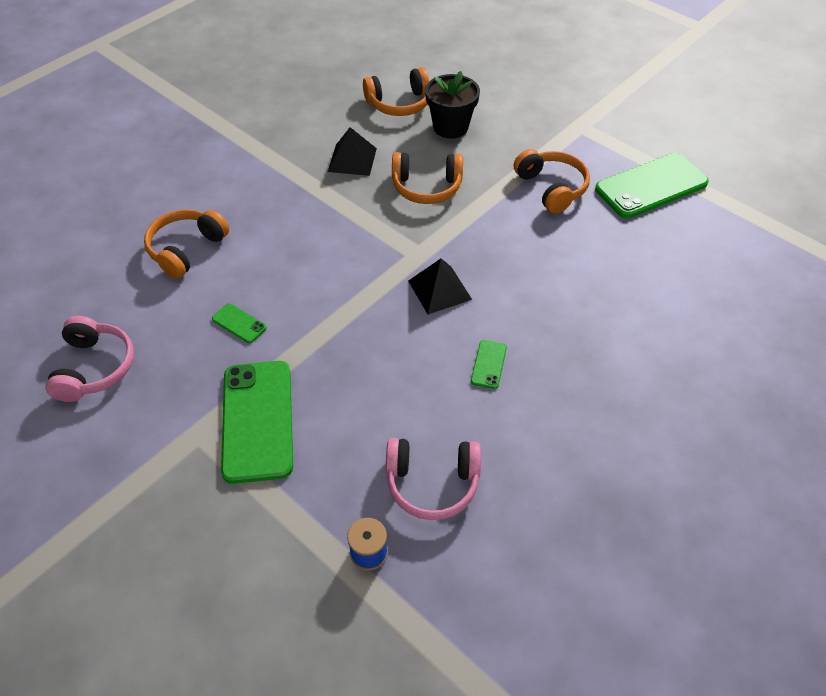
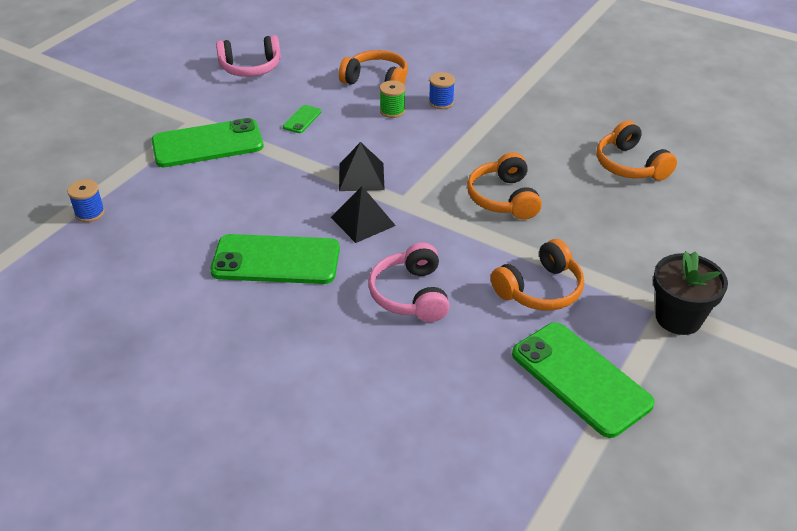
camera: 80 degrees right, 10 degrees down
(253, 204) = (441, 102): none -> blue spool
(253, 244) = (392, 111): none -> green spool
(352, 160) = (524, 147): black pyramid -> black pyramid (361, 176)
(432, 483) = (149, 238): pink headphones -> pink headphones (410, 295)
(450, 127) = (609, 205): black flower pot -> black flower pot (678, 318)
(488, 364) = (276, 260): green phone -> green phone, size x2.31

